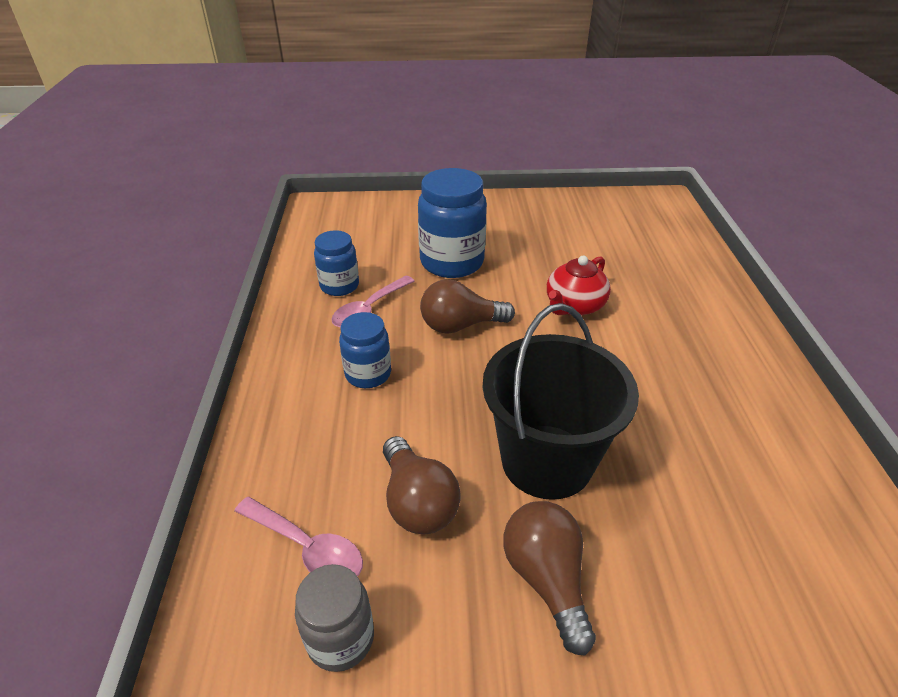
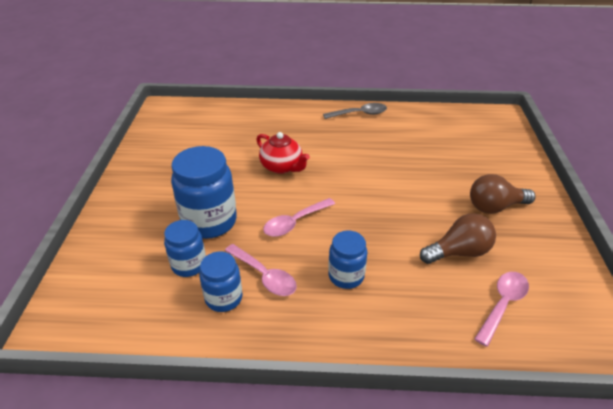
camera: 85 degrees left, 0 degrees up
(340, 638) = (552, 286): grey jar -> none
(385, 259) = (189, 265): none -> blue jar
(460, 325) = (295, 222): brown light bulb -> pink spoon
(546, 461) = (420, 197): black bucket -> none
(772, 384) = (359, 114): none -> grey spoon

